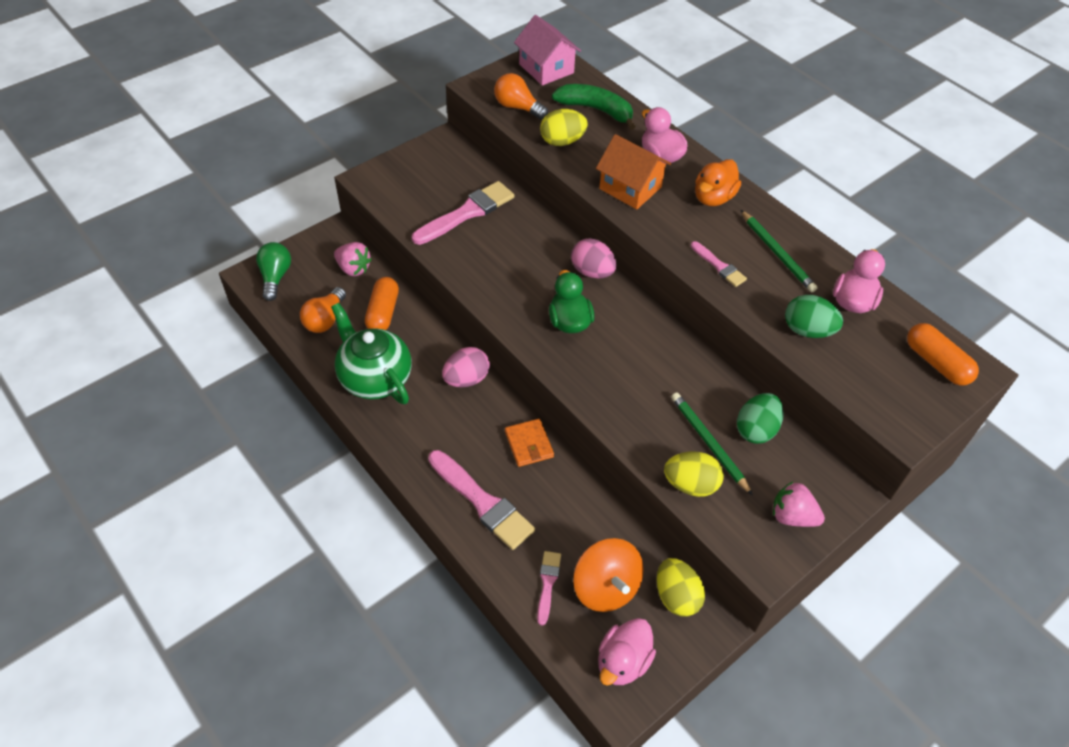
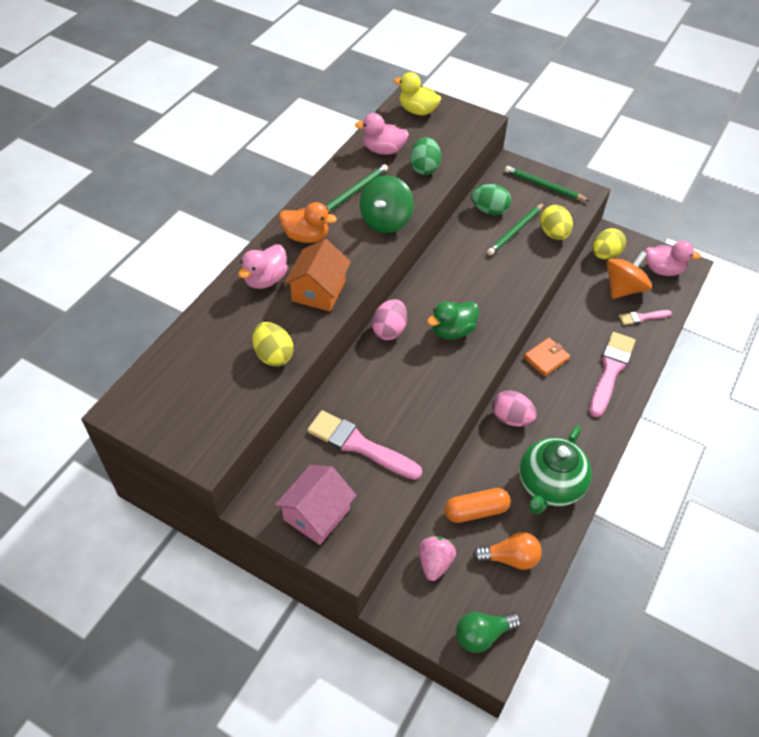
camera: 110 degrees left, 0 degrees up
(518, 107) = (231, 407): orange light bulb -> none
(546, 68) = (151, 402): pink house -> pink house (317, 514)
(596, 110) = (212, 341): green banana -> none
(719, 266) = (386, 220): pink brush -> green spinning top
(792, 516) = (544, 186): pink strawberry -> green pencil
(936, 363) = (417, 111): orange capsule -> yellow duck

